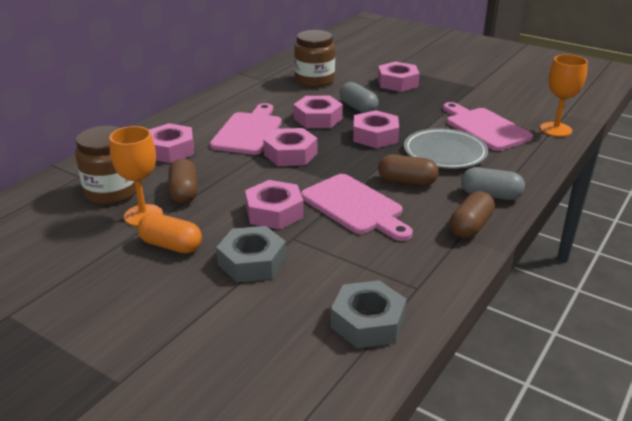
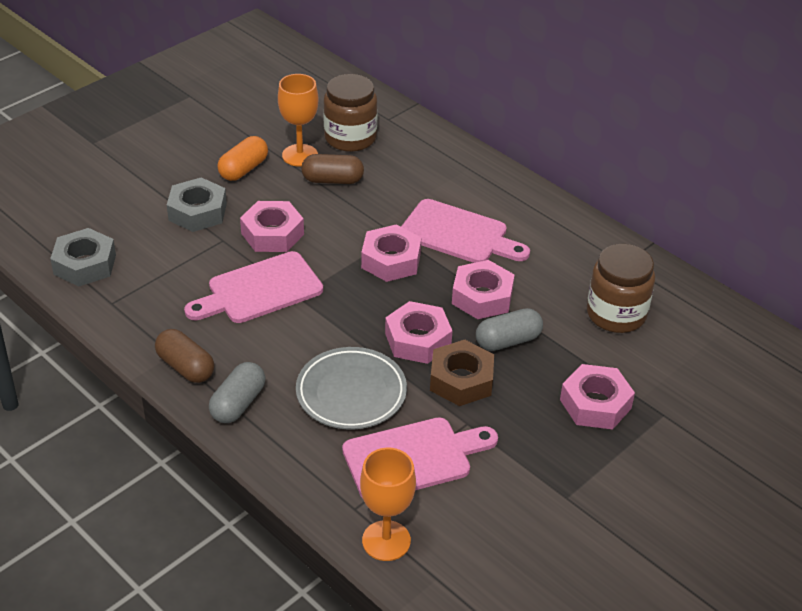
camera: 100 degrees right, 10 degrees up
(170, 150) = (427, 175): pink nut -> none
(405, 119) = (461, 380): none -> brown nut
(407, 181) = (295, 341): brown capsule -> none

